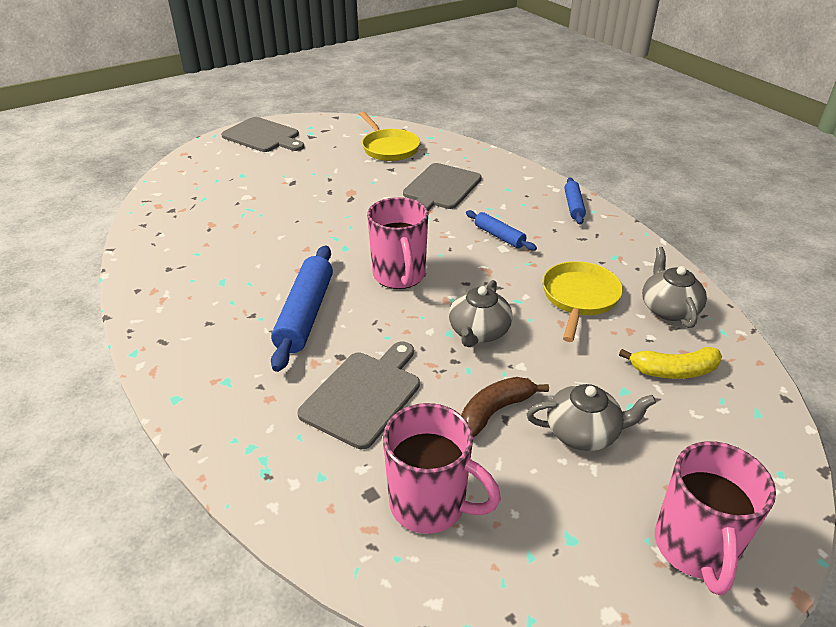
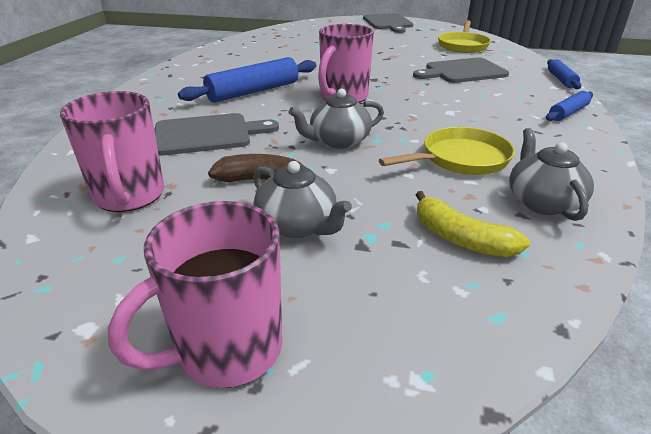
camera: 45 degrees right, 5 degrees down
(499, 236) = (460, 106): blue rolling pin -> blue rolling pin (561, 80)
(668, 309) = (542, 202): grey teapot -> grey teapot turned 45 degrees counterclockwise

